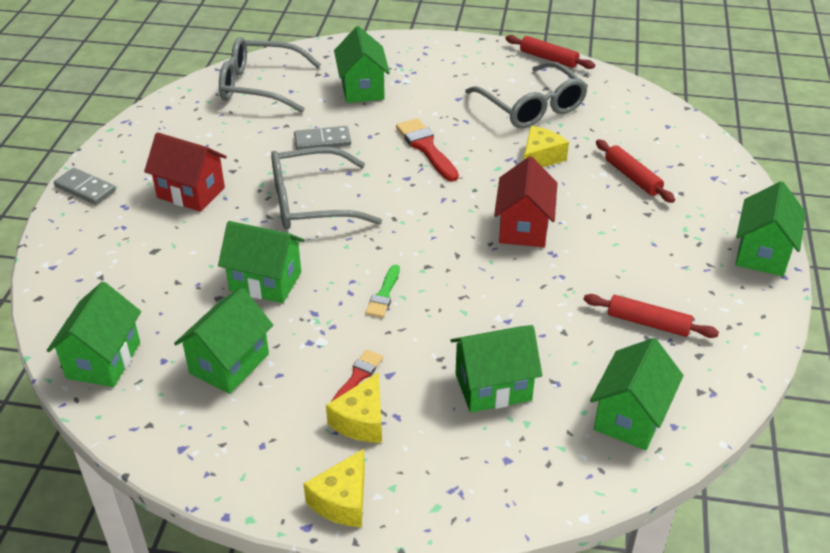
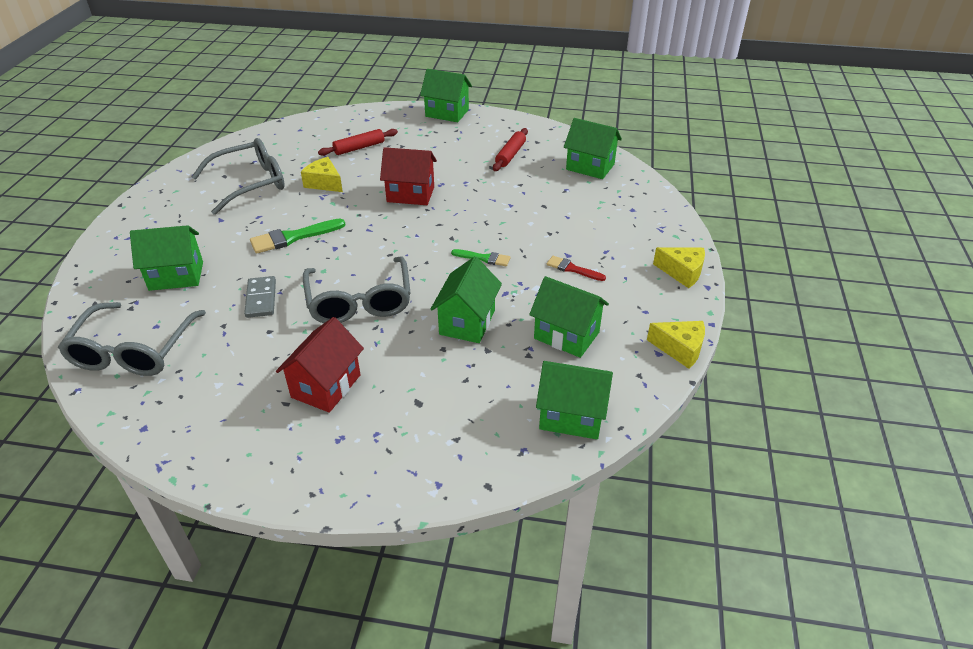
camera: 90 degrees left, 0 degrees up
(85, 188) = (298, 481): grey domino -> none
(361, 421) = (613, 266): yellow cheese -> yellow cheese (680, 349)
(426, 148) = (293, 237): red brush -> green brush
(493, 387) = (573, 212): green house -> none
(548, 58) = (177, 172): red rolling pin -> none

